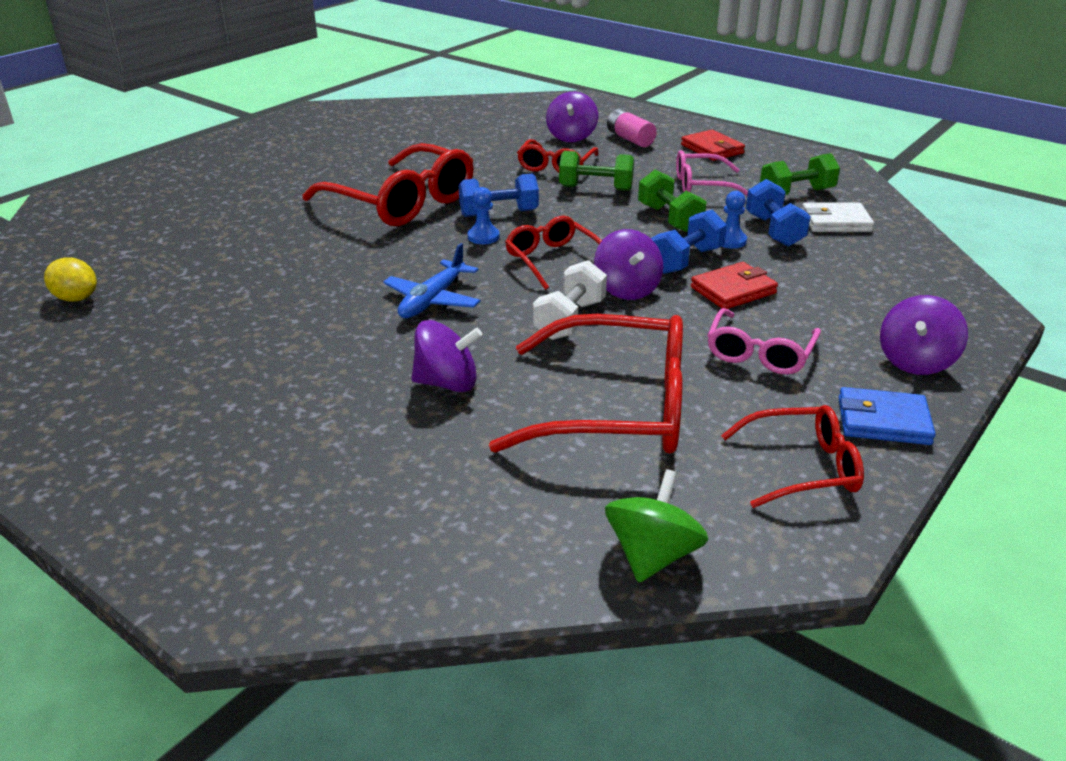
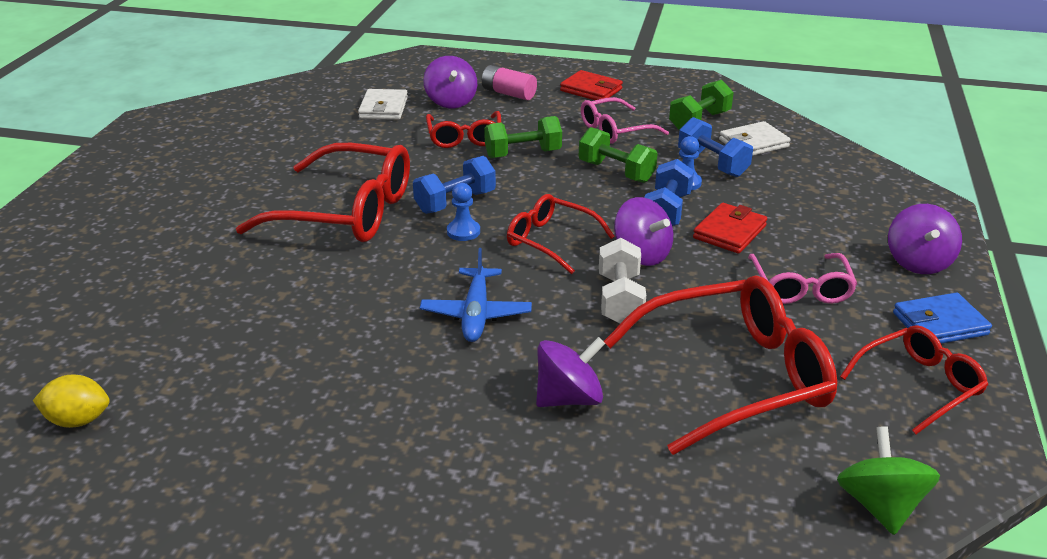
camera: 25 degrees left, 0 degrees up
(508, 132) = (383, 108): none -> white wallet

